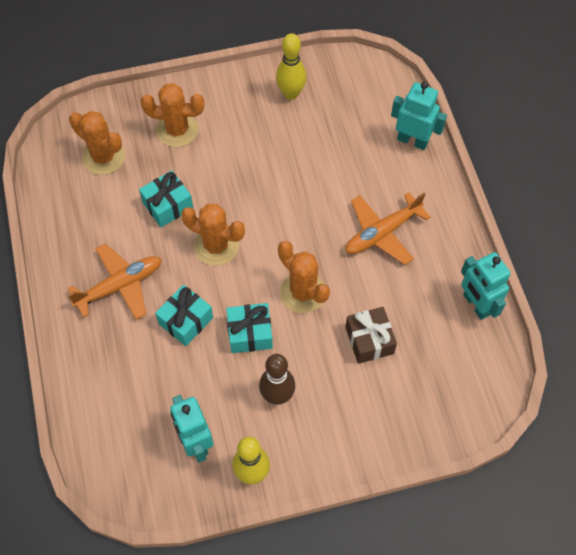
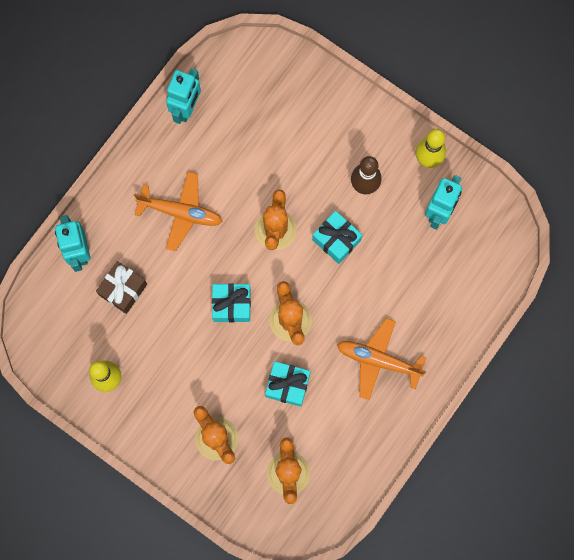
camera: 130 degrees left, 15 degrees up
(186, 321) = (364, 291): turquoise gift -> turquoise gift (231, 305)
(369, 340) = (273, 157): brown gift -> brown gift (123, 289)

